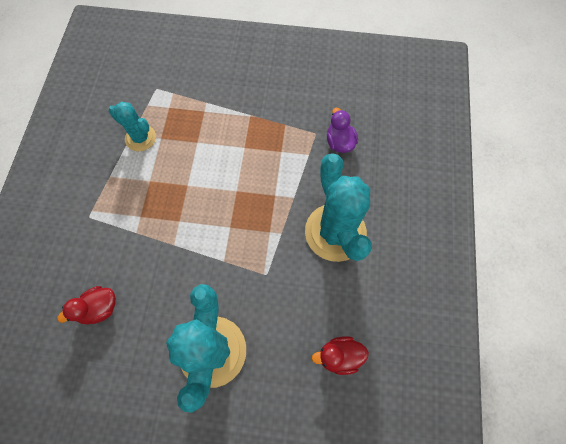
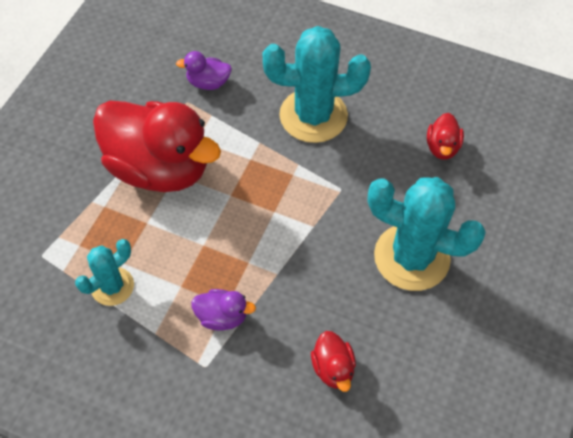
camera: 75 degrees left, 10 degrees down
(129, 216) = (222, 316): none -> purple duck
(246, 135) = (160, 168): none -> red duck

